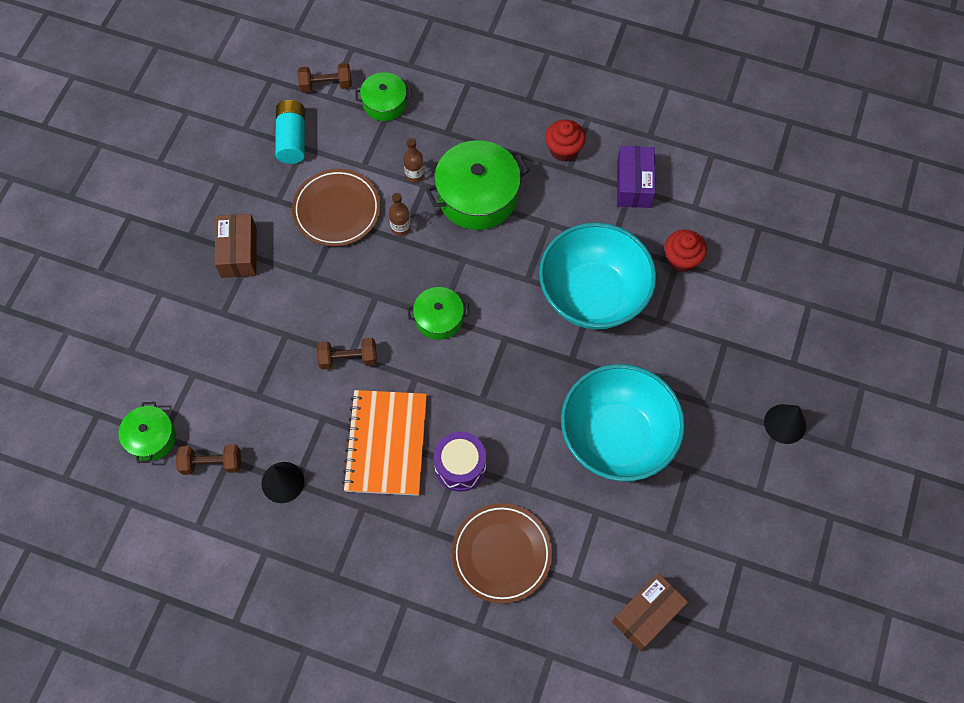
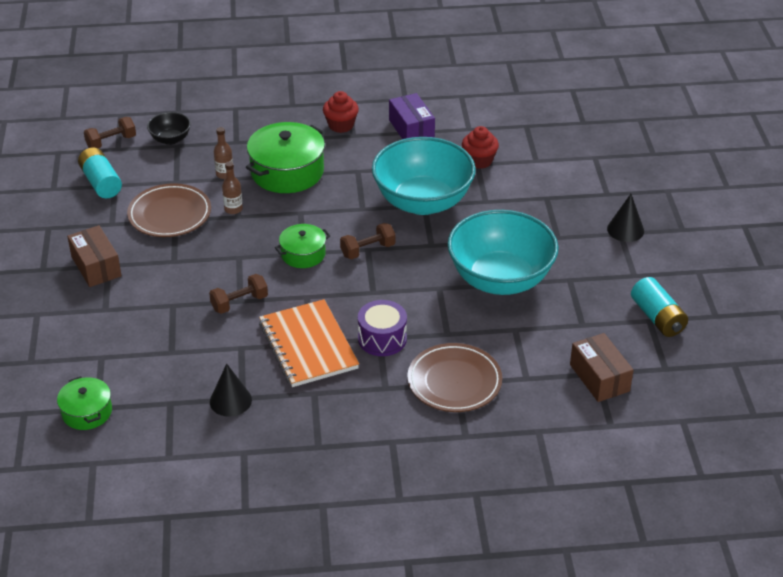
camera: 25 degrees left, 25 degrees down
(212, 463) = (156, 410): brown dumbbell -> brown dumbbell (368, 250)
(384, 103) = (170, 139): green pot -> black bowl
(647, 615) = (599, 378): brown box -> brown box turned 45 degrees counterclockwise
(751, 561) = (657, 318): none -> turquoise battery

